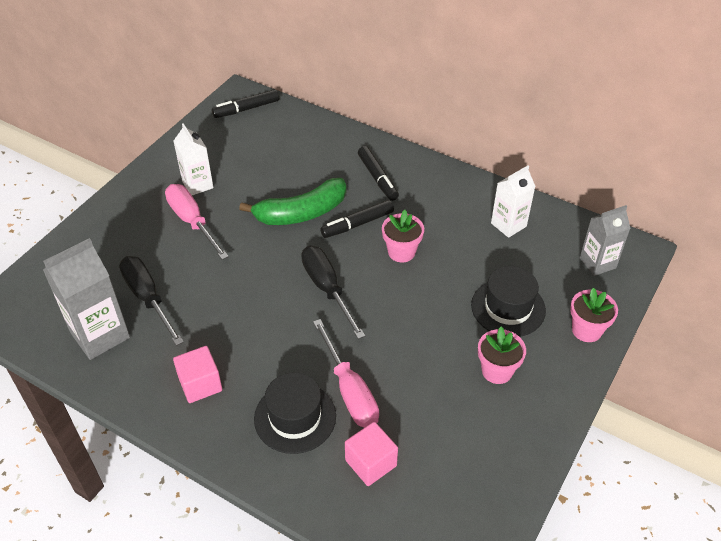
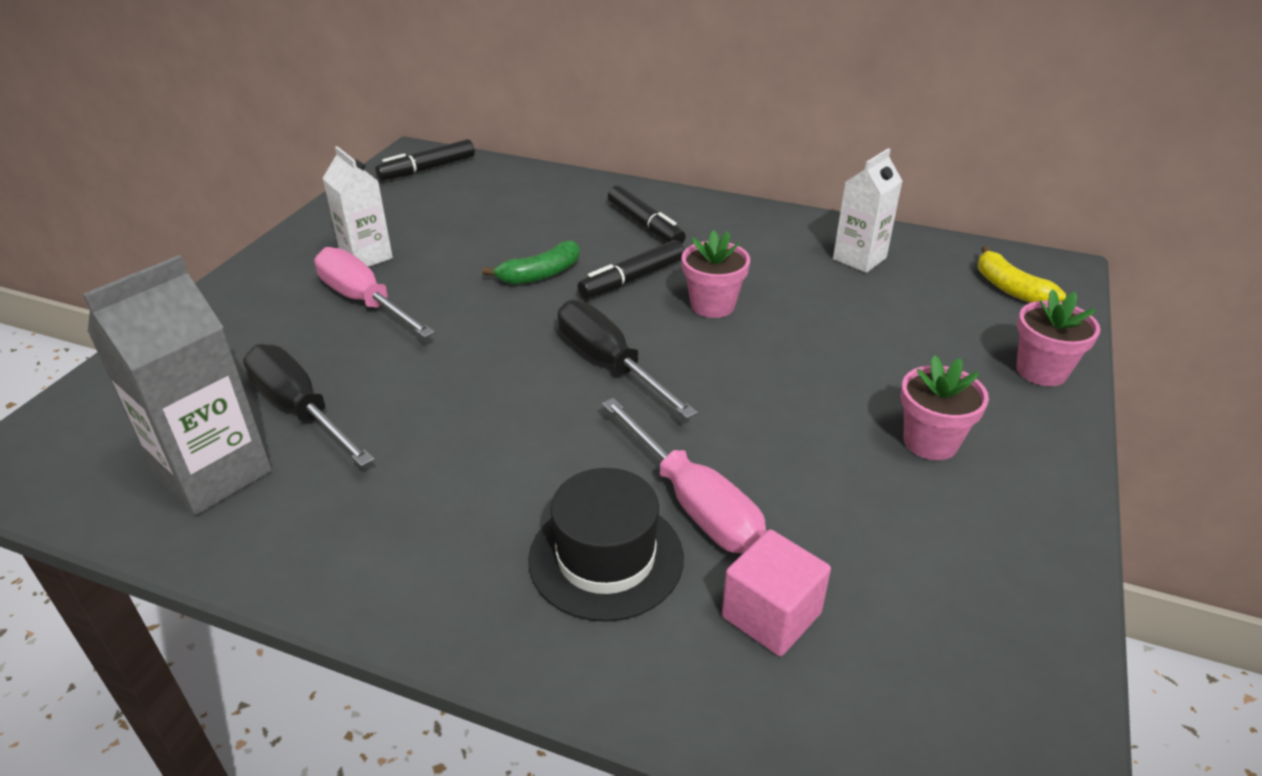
camera: 10 degrees left, 10 degrees down
(200, 384) = (415, 528): pink cube -> none
(301, 213) = (540, 274): green banana -> green banana, size x0.60
(508, 307) = (907, 356): black hat -> none
(597, 263) = (1010, 288): grey carton -> yellow banana

